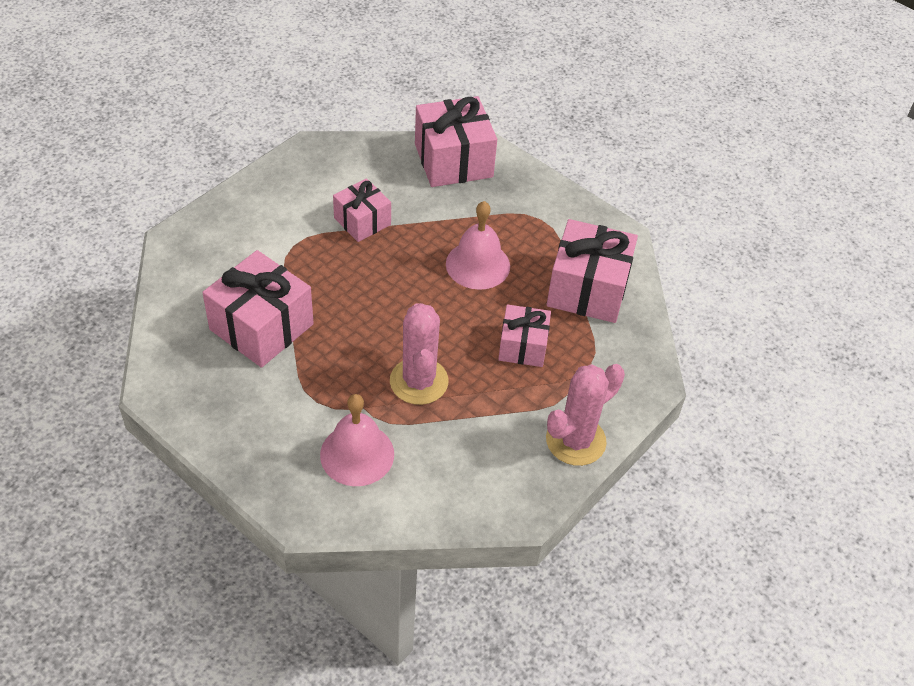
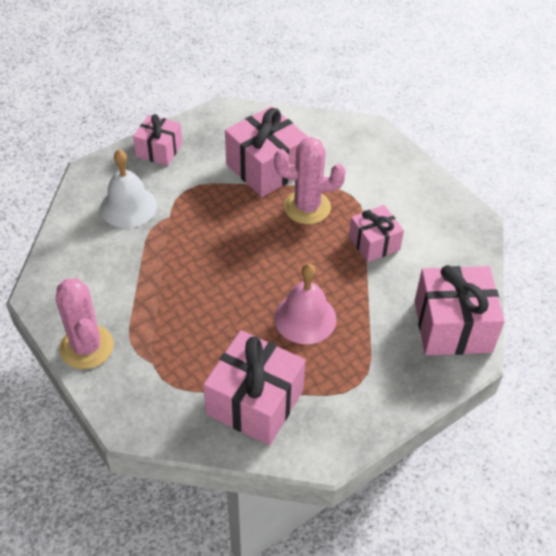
camera: 105 degrees right, 0 degrees up
(357, 454) = (128, 206): pink bell -> white bell
(419, 381) = (184, 253): pink cactus -> pink cactus (307, 207)
(522, 346) = (199, 332): pink gift -> pink gift (159, 150)

